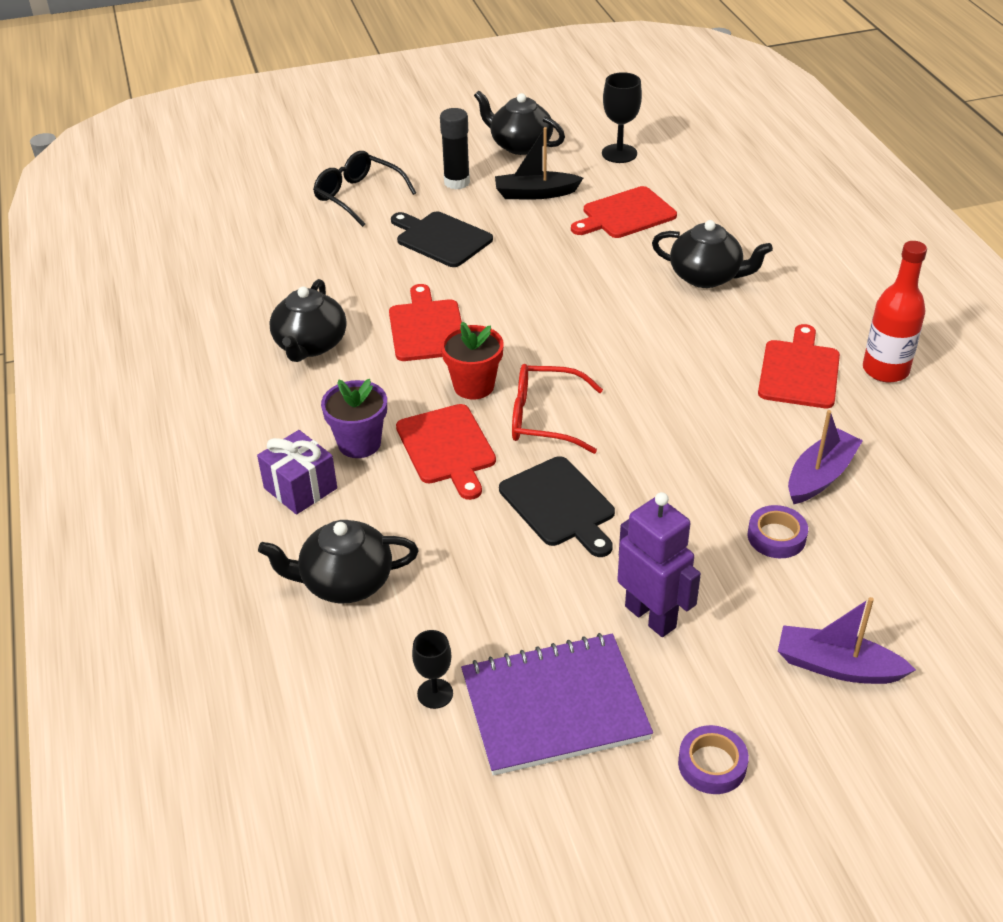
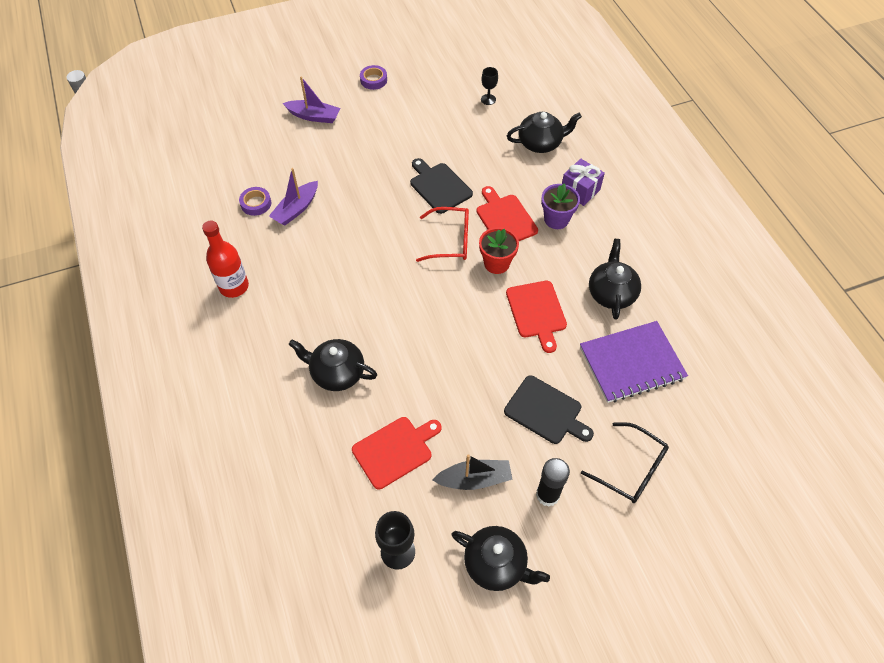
camera: 175 degrees right, 15 degrees up
(554, 706) = (437, 97): purple notebook -> purple notebook (631, 363)
(651, 616) = (394, 133): purple robot -> none
(776, 537) = (328, 174): purple tape -> purple tape (256, 203)
(799, 371) = (289, 283): red cutting board -> none

